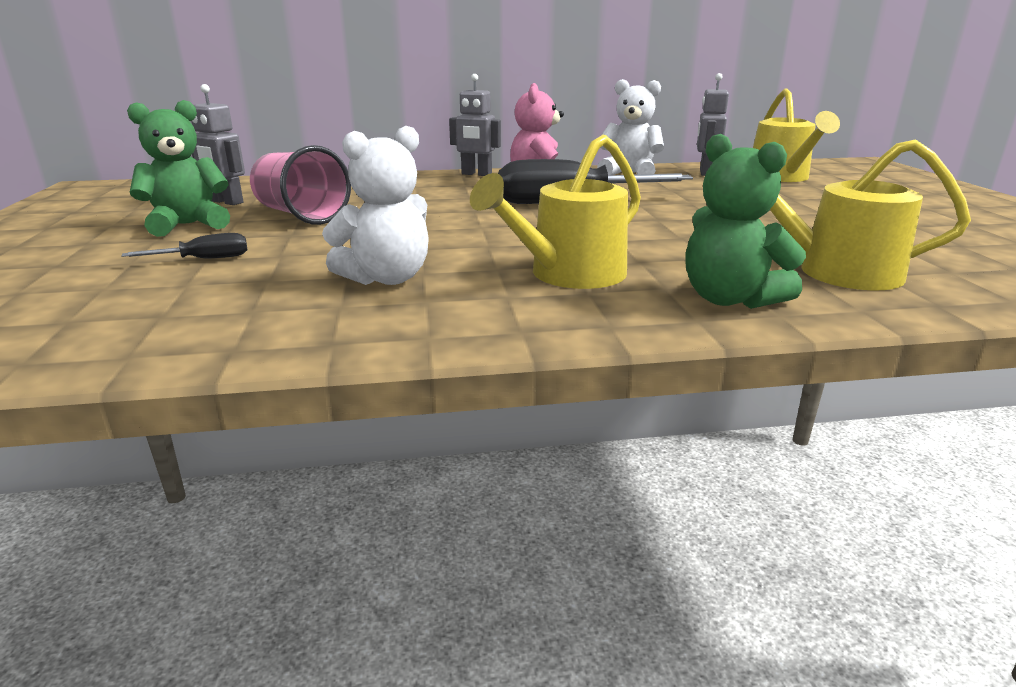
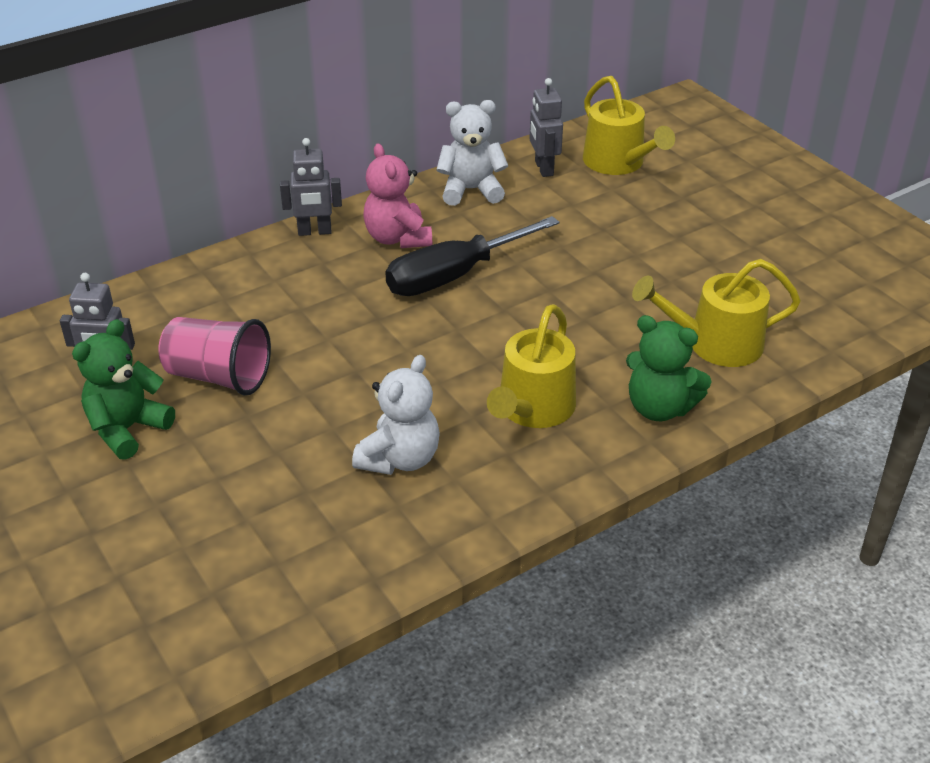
camera: 25 degrees left, 15 degrees up
(204, 259) = (217, 480): black screwdriver -> none

